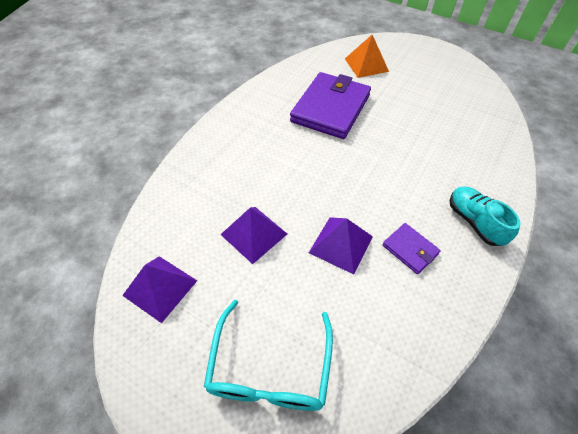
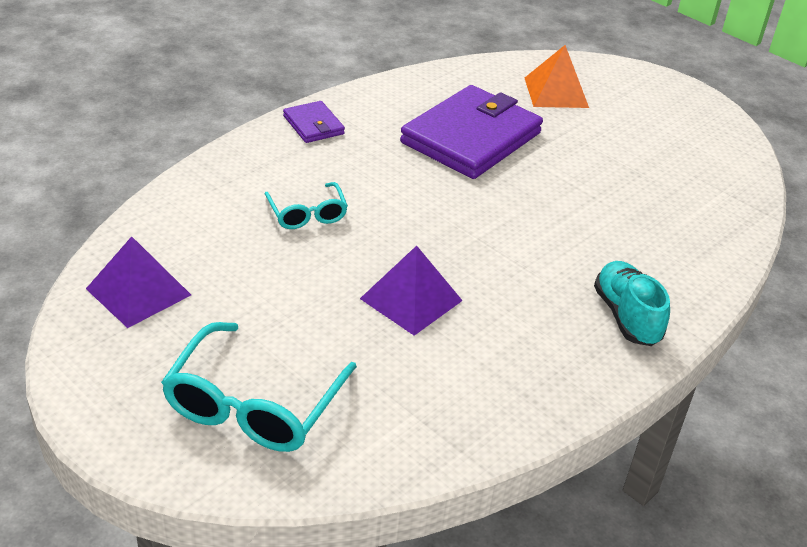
camera: 10 degrees right, 15 degrees down
(252, 191) = (307, 214): none -> turquoise glasses
(254, 234) = (290, 262): purple pyramid -> none
(410, 249) = (511, 326): purple wallet -> purple wallet (313, 125)

